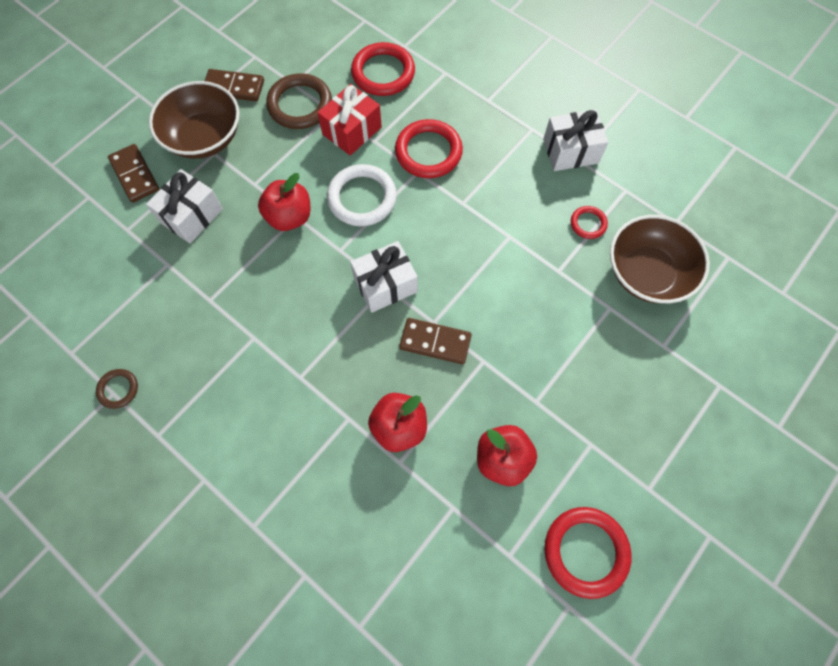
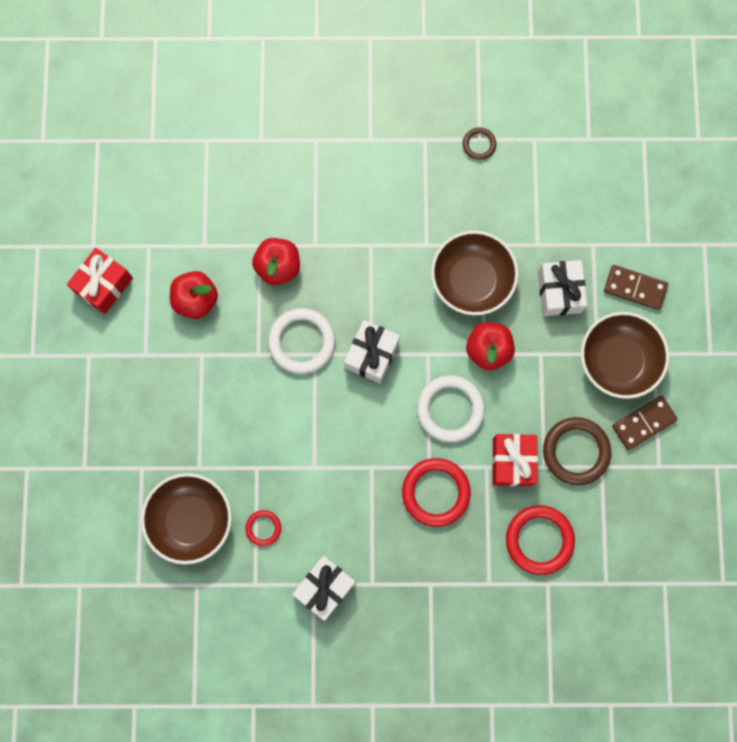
camera: 140 degrees right, 10 degrees up
(247, 278) = (472, 280): none -> brown bowl
(435, 342) = (302, 342): brown domino -> white ring
(585, 551) = (104, 285): red ring -> red gift

